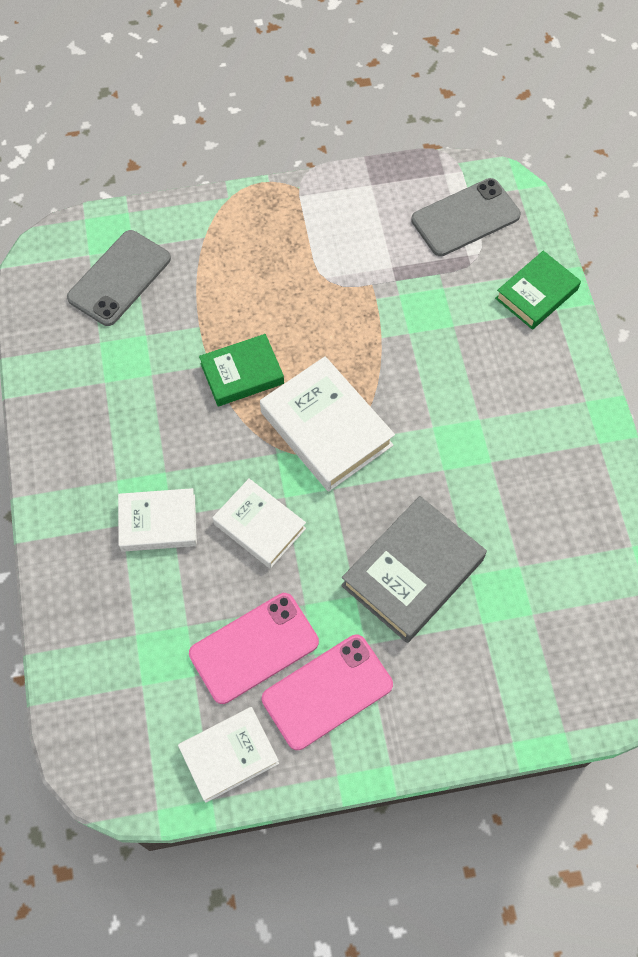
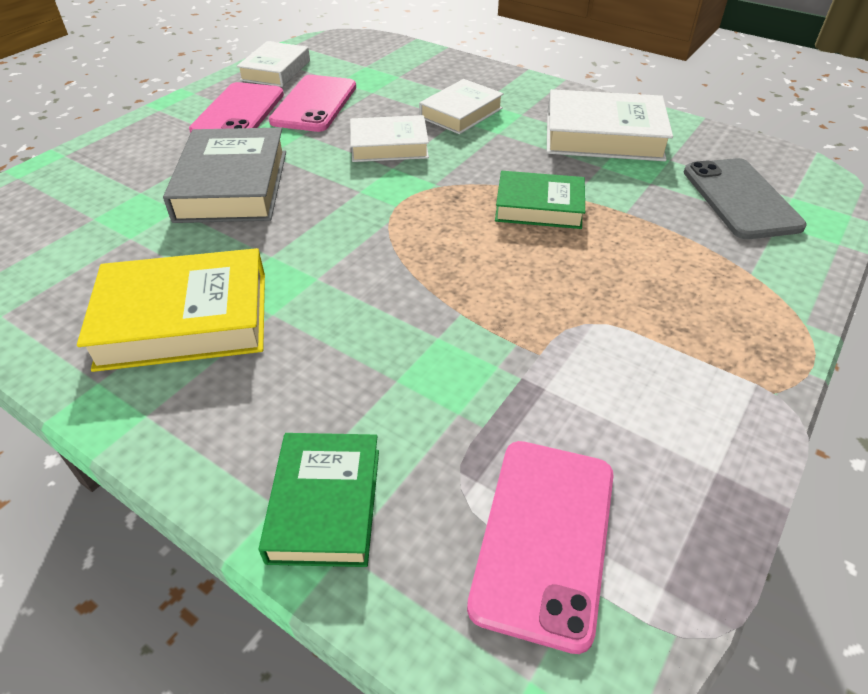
camera: 135 degrees right, 20 degrees down
(242, 374) = (539, 207): green book -> green book turned 75 degrees clockwise
(326, 428) = (416, 218): white book -> white book (603, 136)
(465, 218) = (544, 537): grey phone -> pink phone
(529, 454) = (184, 319): none -> yellow book

